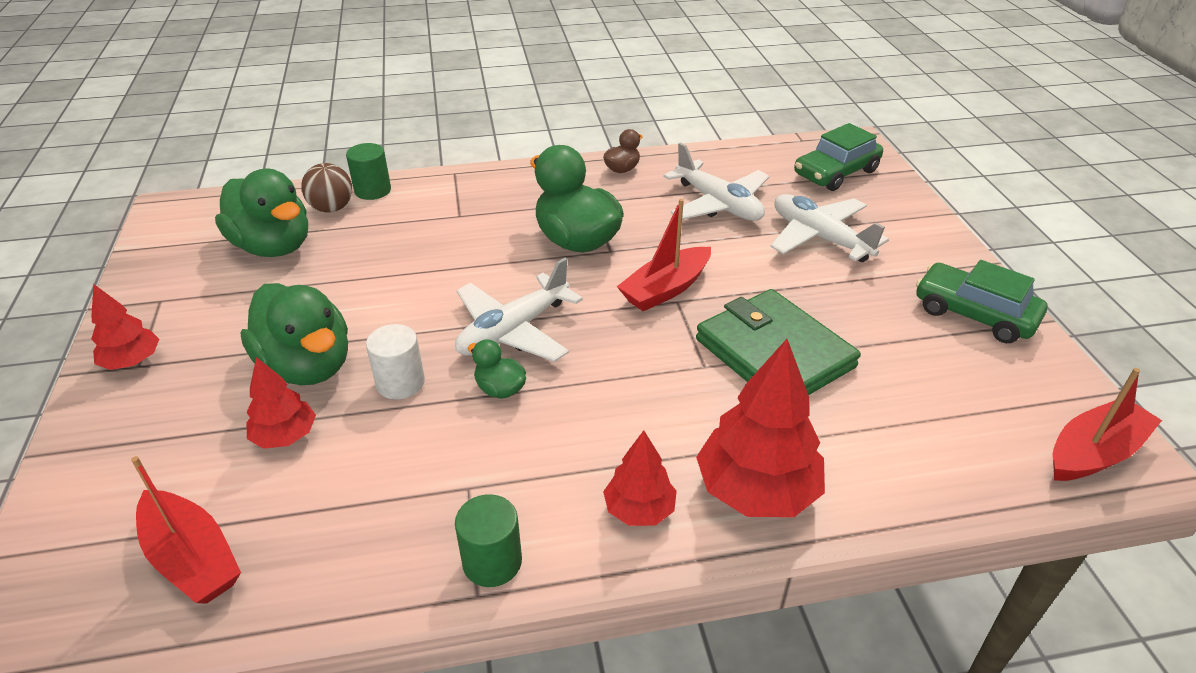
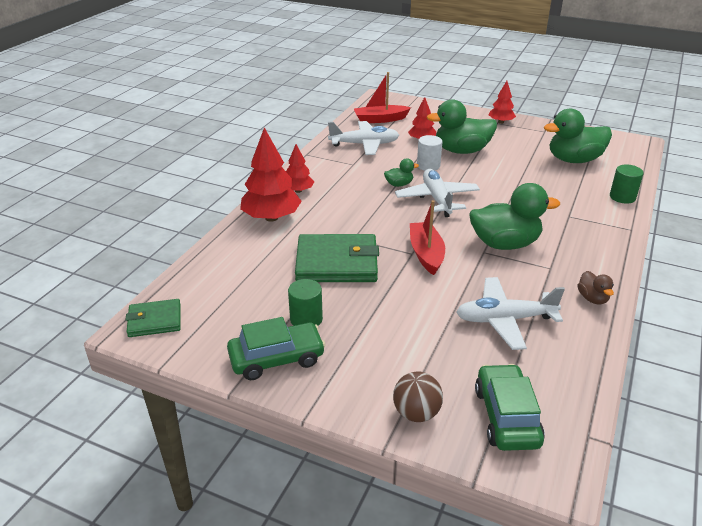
camera: 125 degrees right, 5 degrees down
(332, 208) = (607, 181): brown ball -> brown ball (416, 413)
(492, 562) = (315, 159): green cylinder -> green cylinder (306, 319)
(819, 238) = (420, 343): white plane -> white plane (364, 144)
(1093, 453) = (155, 320): red boat -> green wallet

